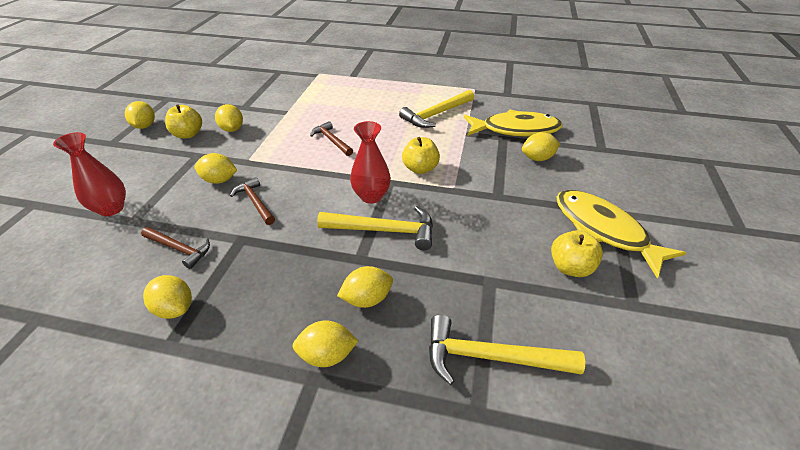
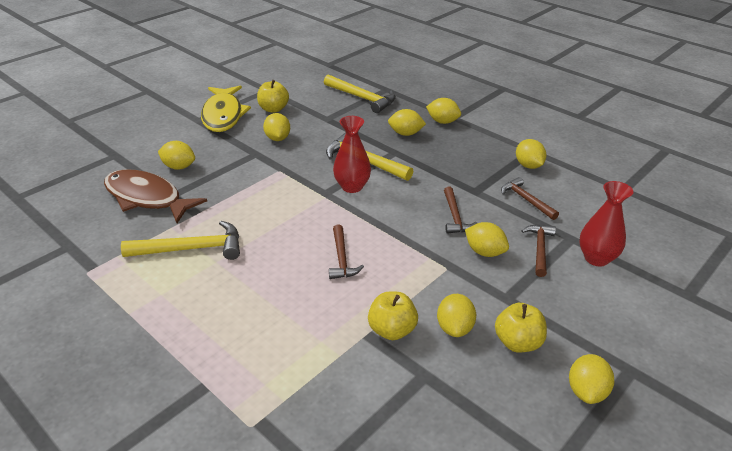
camera: 150 degrees left, 5 degrees down
(167, 199) = (539, 248): none -> brown hammer
(420, 169) = (287, 194): yellow apple -> yellow apple (392, 330)
(503, 223) = (277, 138): none -> yellow lemon
(515, 130) = (147, 198): yellow fish -> brown fish

